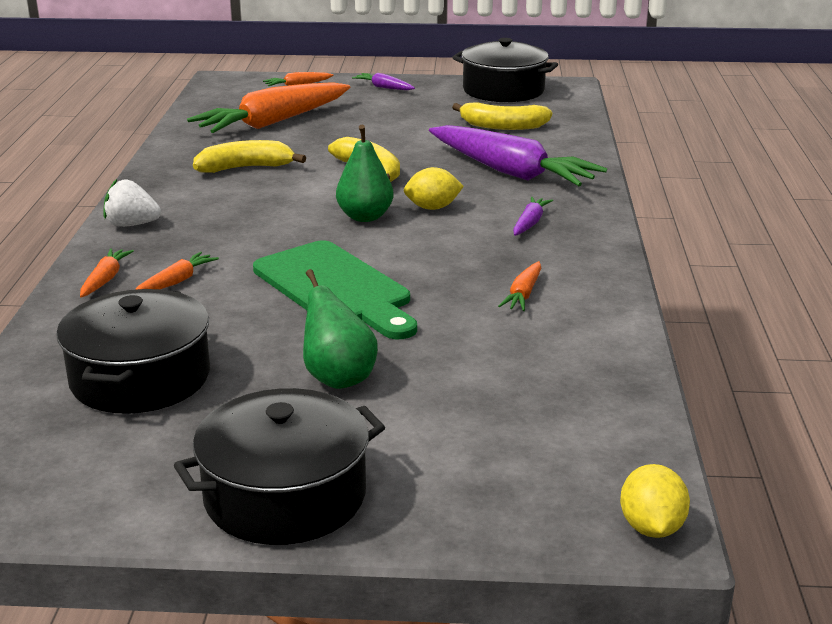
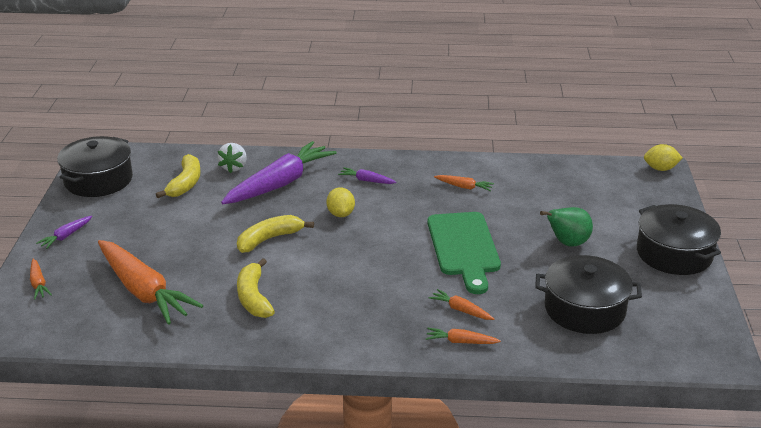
camera: 90 degrees left, 5 degrees up
(132, 225) = (366, 343): white strawberry -> white strawberry (233, 167)
(335, 288) = (464, 248): green cutting board -> green cutting board turned 120 degrees clockwise
(365, 217) = (355, 240): green pear -> none

